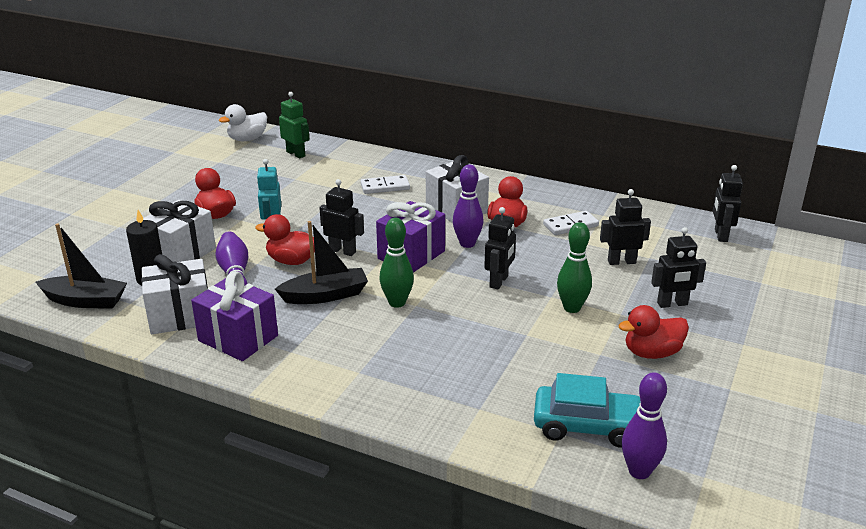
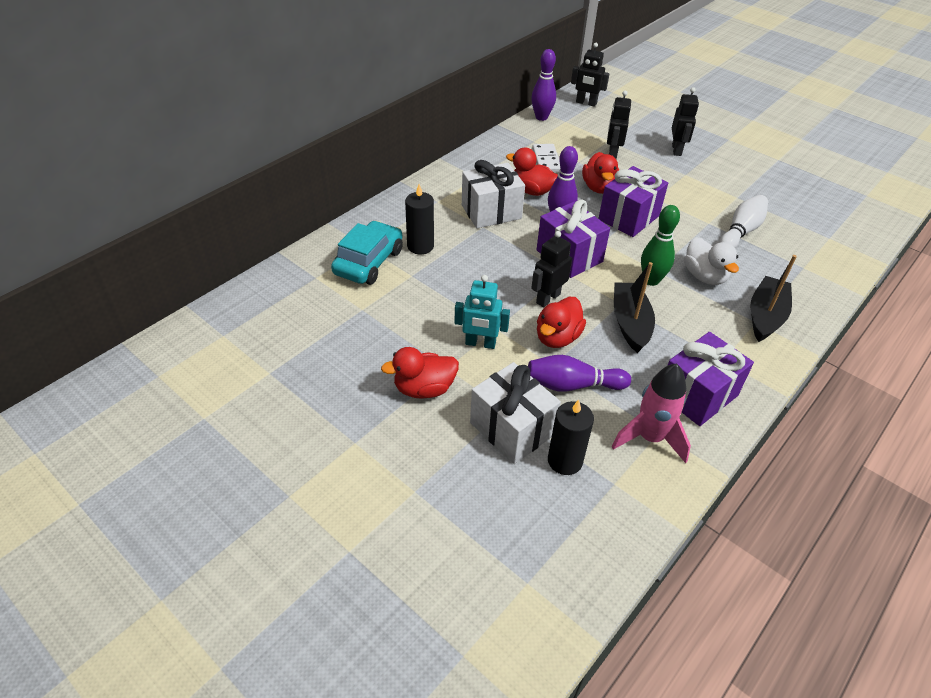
camera: 75 degrees left, 15 degrees up
(85, 301) = (602, 529): black boat -> black boat (765, 316)
(180, 316) = (650, 438): white gift -> pink rocket
(247, 139) = (215, 337): white duck -> white duck (704, 276)
(296, 154) = (293, 299): green robot -> none
(385, 187) = (420, 246): white domino -> black candle
(499, 282) = (628, 217): black robot -> purple gift
(523, 358) = (740, 232): none -> white bowling pin
(572, 308) = (675, 193): green bowling pin -> none
(587, 426) = (821, 224): turquoise car -> turquoise car (369, 262)
(639, 471) = (866, 217): purple bowling pin -> purple bowling pin (541, 117)
(652, 353) = (737, 176): red duck -> red duck (599, 188)

